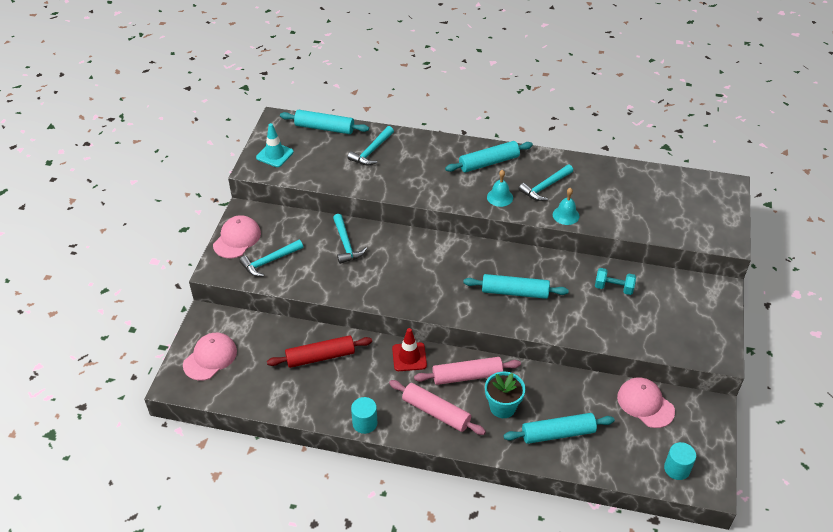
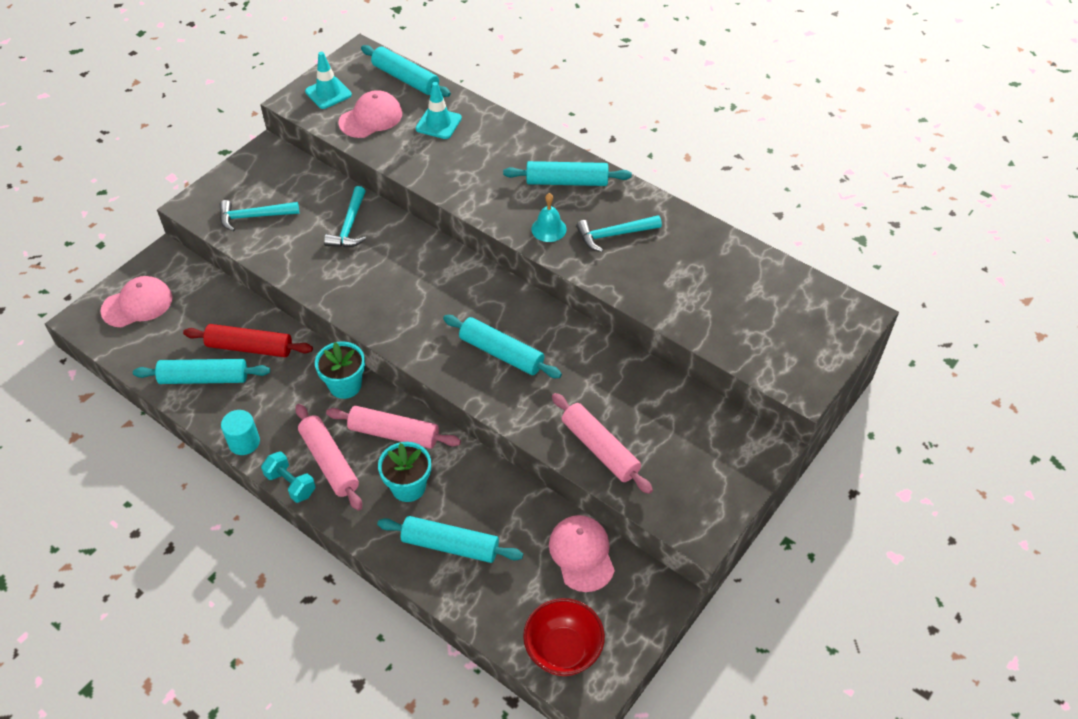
camera: 25 degrees right, 5 degrees up
(237, 239) = (238, 179): pink cap -> pink cap (371, 118)
(302, 391) = (204, 378): none -> turquoise rolling pin
(371, 151) = (438, 123): turquoise hammer -> turquoise traffic cone
(409, 357) = (345, 385): red traffic cone -> turquoise flower pot
(566, 215) = (613, 279): turquoise bell -> none
(613, 288) = (626, 393): turquoise dumbbell -> turquoise dumbbell (291, 484)
(622, 329) = (600, 449): none -> pink rolling pin
(677, 469) = (563, 650): turquoise cylinder -> red bowl

